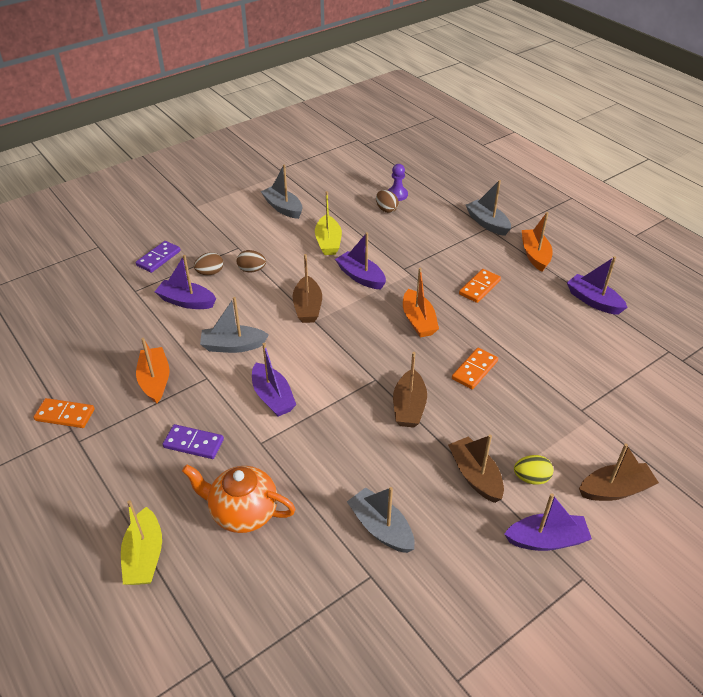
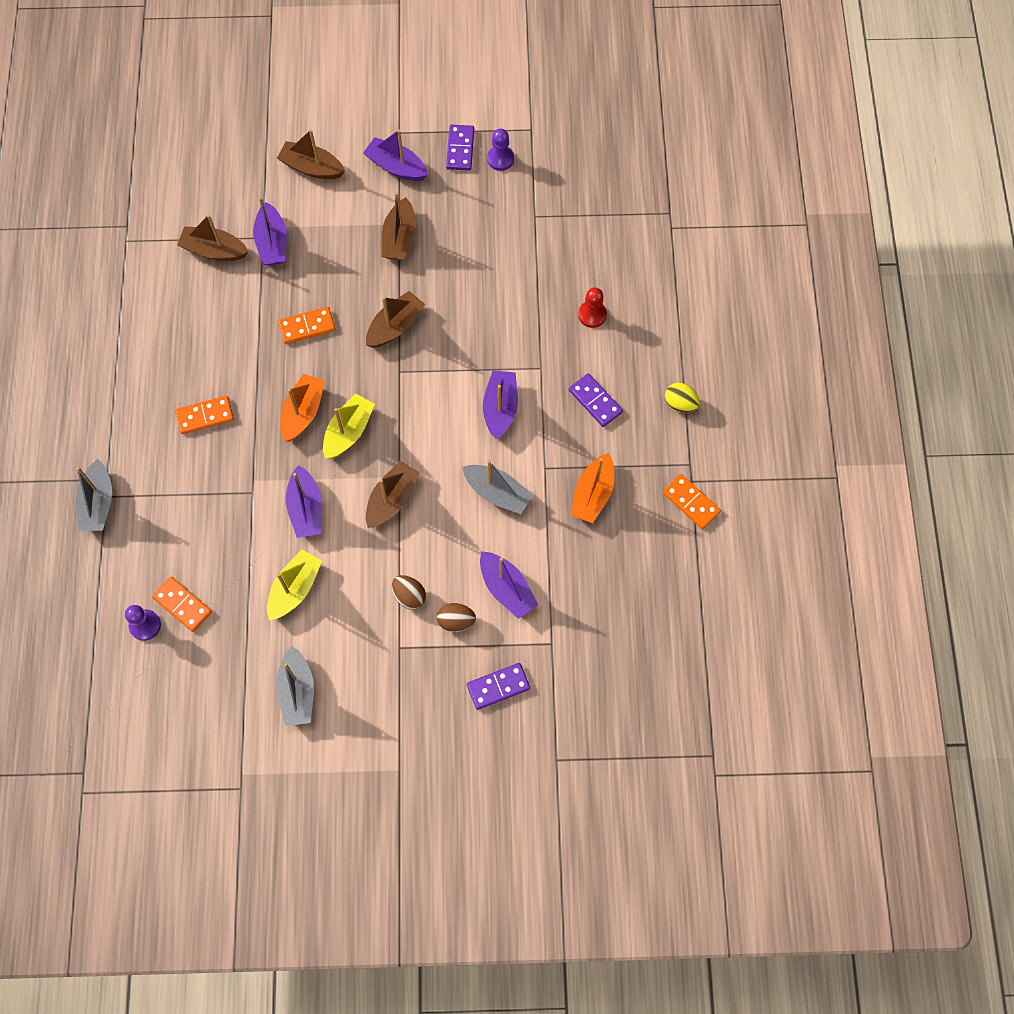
camera: 145 degrees left, 25 degrees up
(144, 556) = (681, 324): yellow boat -> yellow boat (348, 431)
(243, 512) = (592, 315): orange teapot -> red pawn
(381, 528) = (501, 243): grey boat -> none
(386, 209) = (182, 605): brown egg -> orange domino
(458, 618) = (500, 159): none -> purple pawn
(507, 601) = (460, 149): none -> purple domino
(531, 478) = (361, 211): yellow egg -> yellow egg (680, 403)
(535, 255) = (104, 423): orange boat -> none
(593, 301) = (120, 330): purple boat -> purple boat (272, 243)
(602, 380) = (214, 250): none -> brown boat

